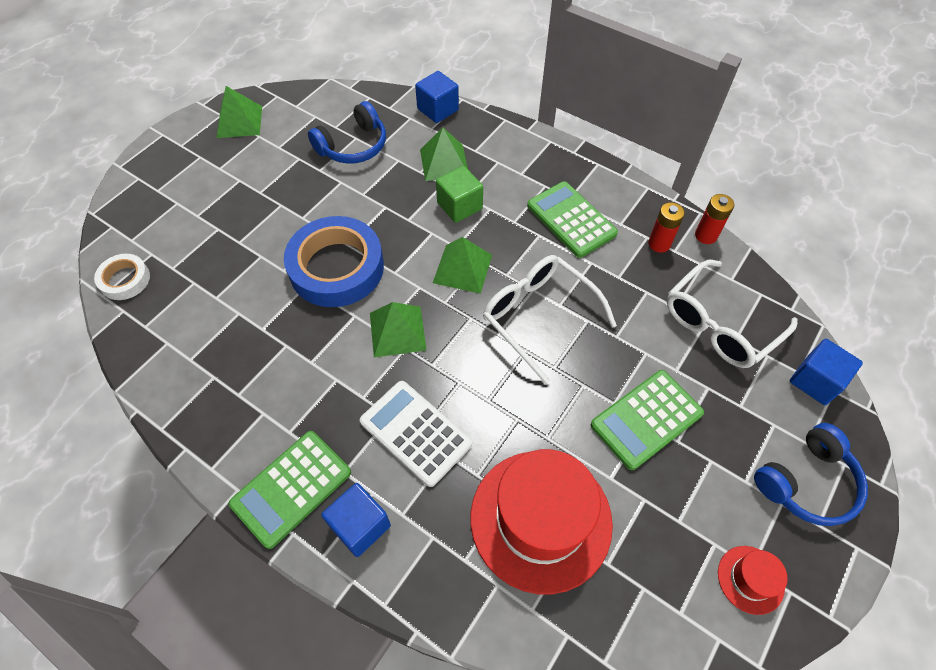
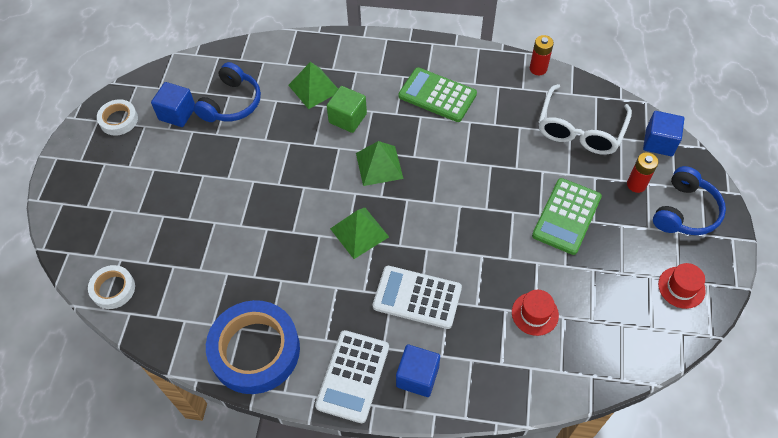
camera: 25 degrees left, 0 degrees up
(239, 121) = (119, 120): green pyramid -> white tape
(291, 488) = (353, 376): green calculator -> white calculator
(336, 267) = (282, 205): blue tape -> blue tape (255, 350)
(438, 109) = (282, 46): blue cube -> blue cube (177, 113)
(540, 317) = (456, 177): white glasses -> none
(541, 519) = (535, 314): red hat -> red hat, size x0.44
(659, 244) = (509, 88): red battery -> red battery (636, 184)

